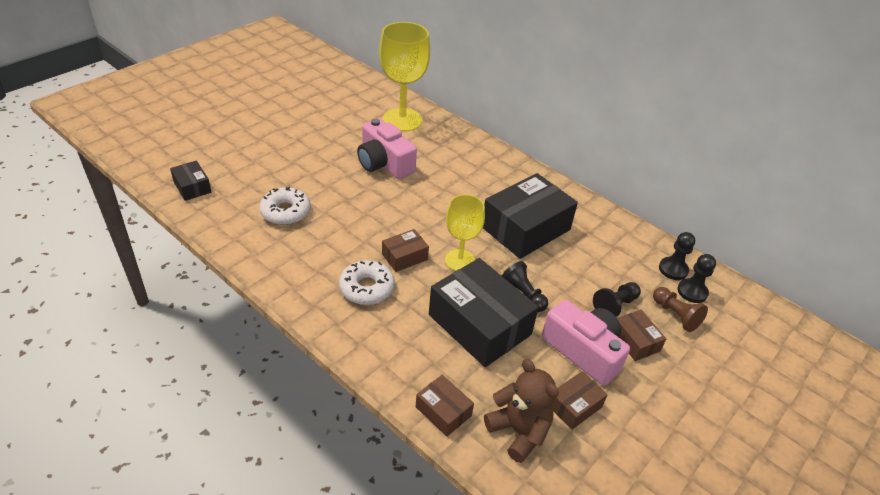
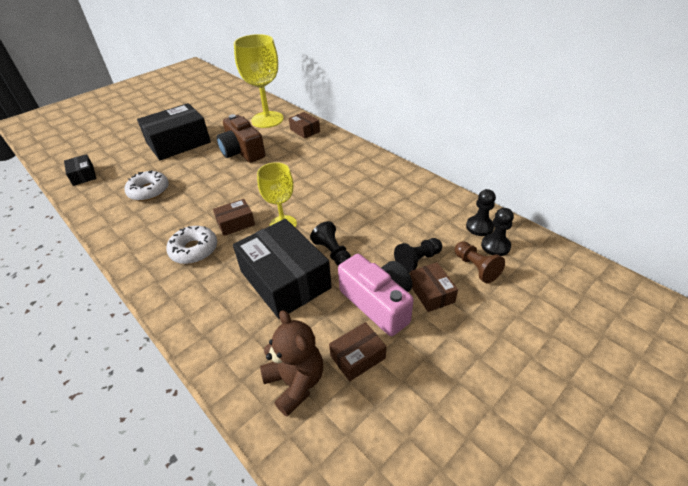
camera: 10 degrees right, 0 degrees up
(384, 163) = (242, 151): pink camera -> brown camera
(443, 411) = (227, 362): brown box -> brown box (305, 130)
(525, 228) = (348, 196): black box -> black box (178, 143)

